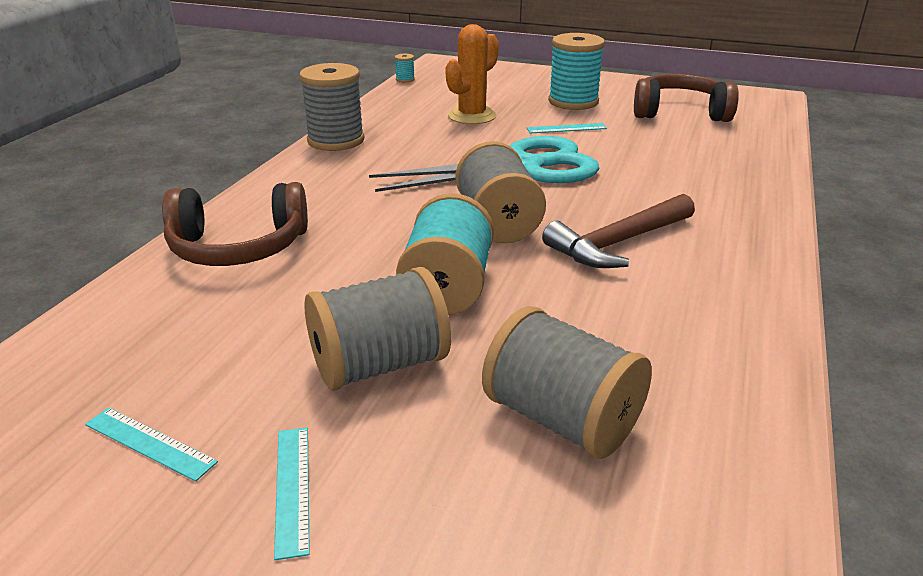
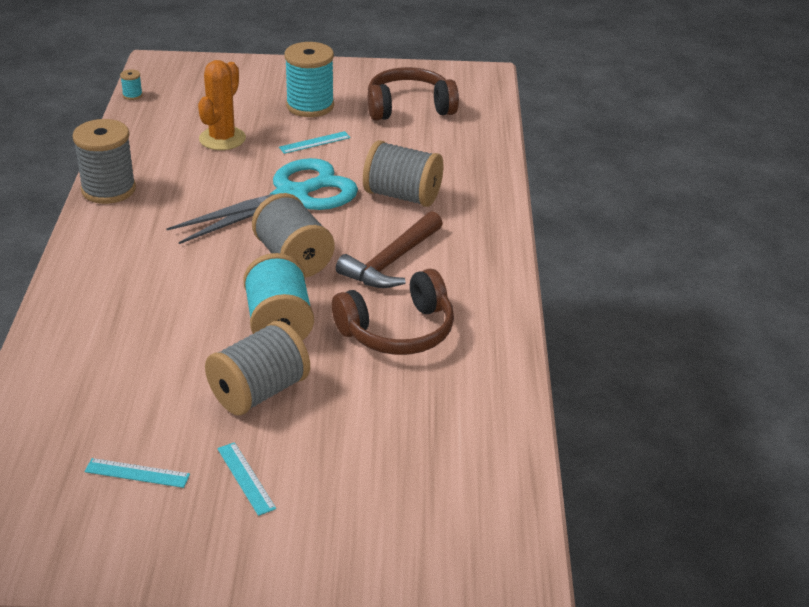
camera: 20 degrees left, 5 degrees up
(238, 247) = (95, 318): brown headphones -> brown headphones (398, 331)
(562, 419) = (391, 403): grey spool -> grey spool (402, 196)

